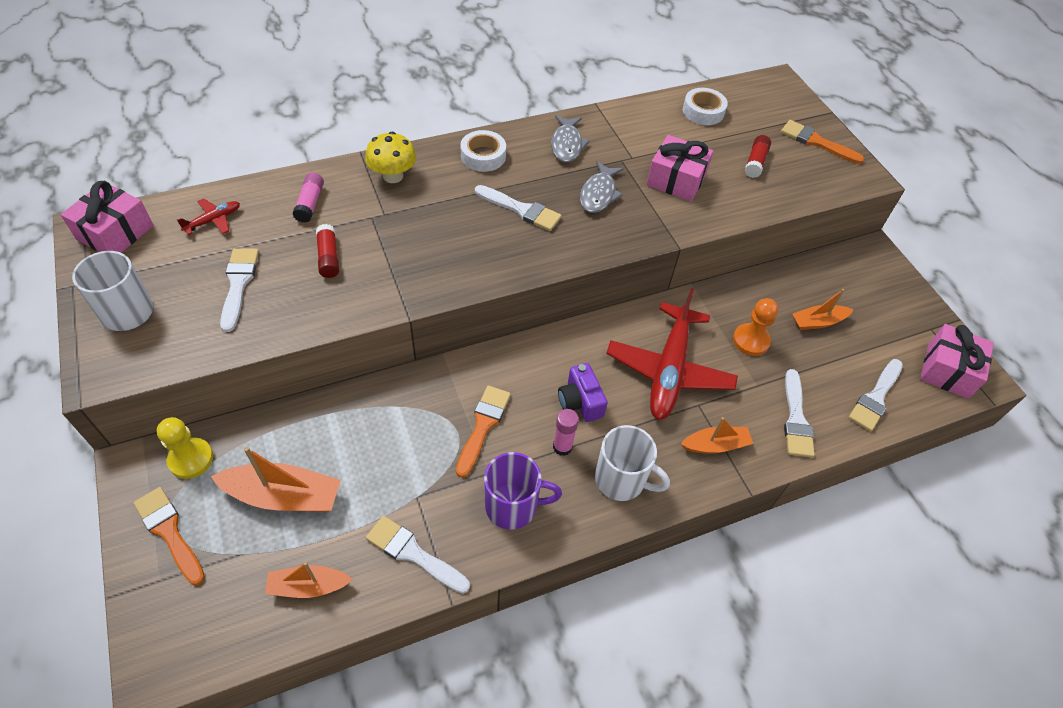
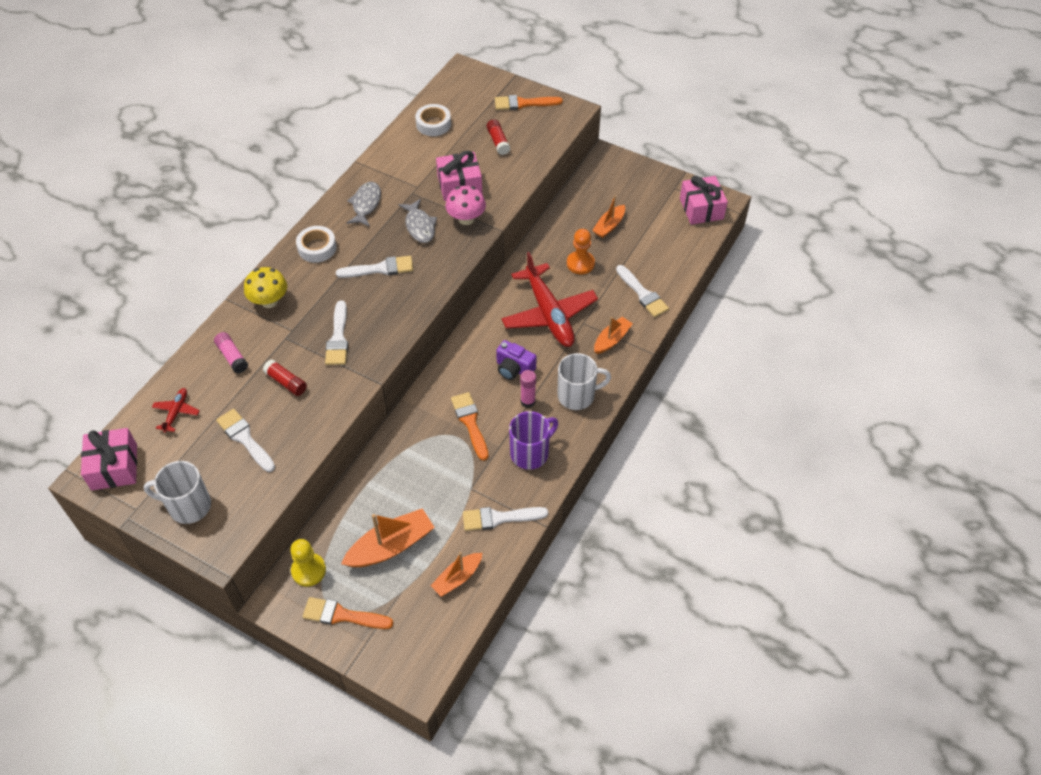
camera: 35 degrees left, 0 degrees up
(567, 145) = (366, 204): grey fish -> grey fish turned 135 degrees counterclockwise
(652, 215) = (466, 219): none -> pink mushroom
(875, 397) = (675, 251): white brush -> white brush (338, 338)

